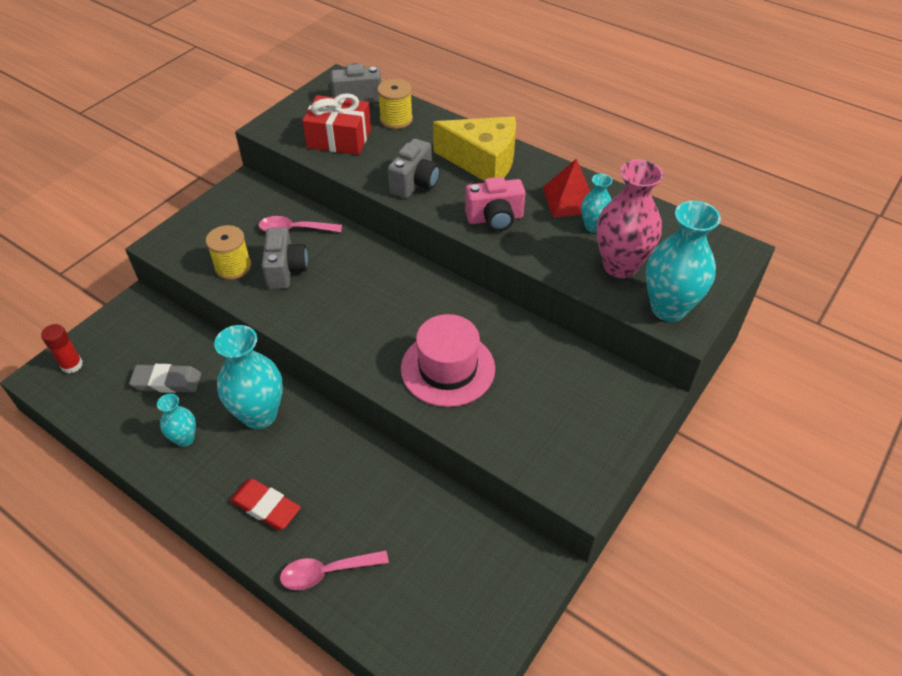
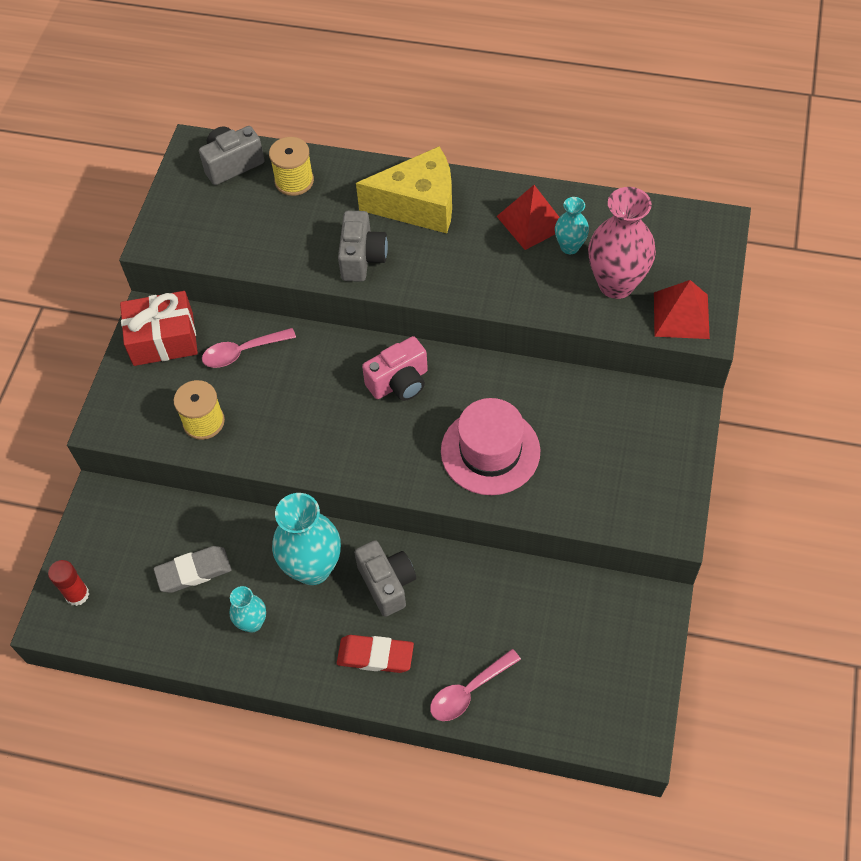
camera: 20 degrees left, 10 degrees up
(286, 270) = (263, 404): grey camera -> grey camera (387, 583)
(339, 138) = (245, 229): red gift -> red gift (163, 339)
(495, 219) = (468, 273): pink camera -> pink camera (399, 382)
(668, 308) = (681, 315): turquoise vase -> red pyramid

